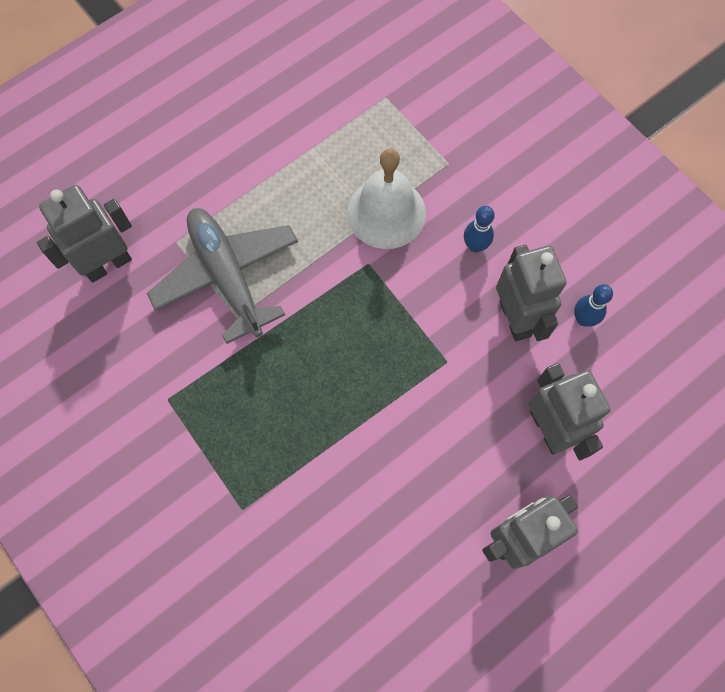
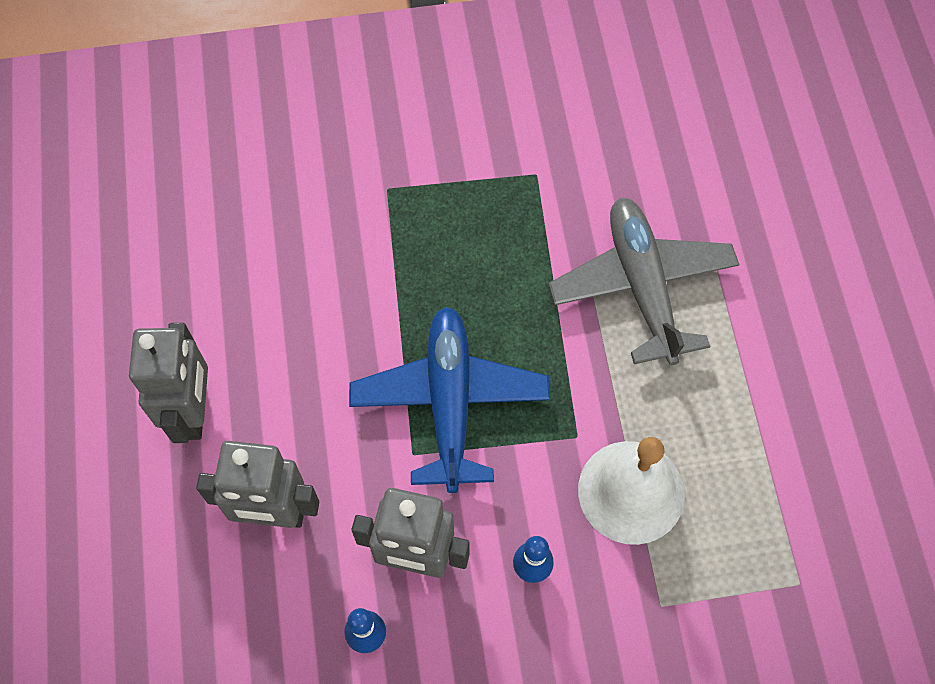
camera: 120 degrees right, 5 degrees down
(108, 264) = (719, 183): grey robot -> none
(227, 276) = (642, 286): grey plane -> grey plane turned 105 degrees counterclockwise
(394, 358) = (449, 402): none -> blue plane

